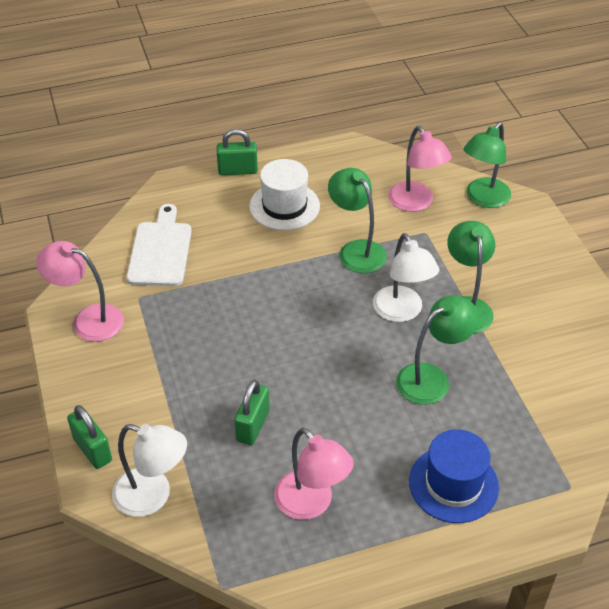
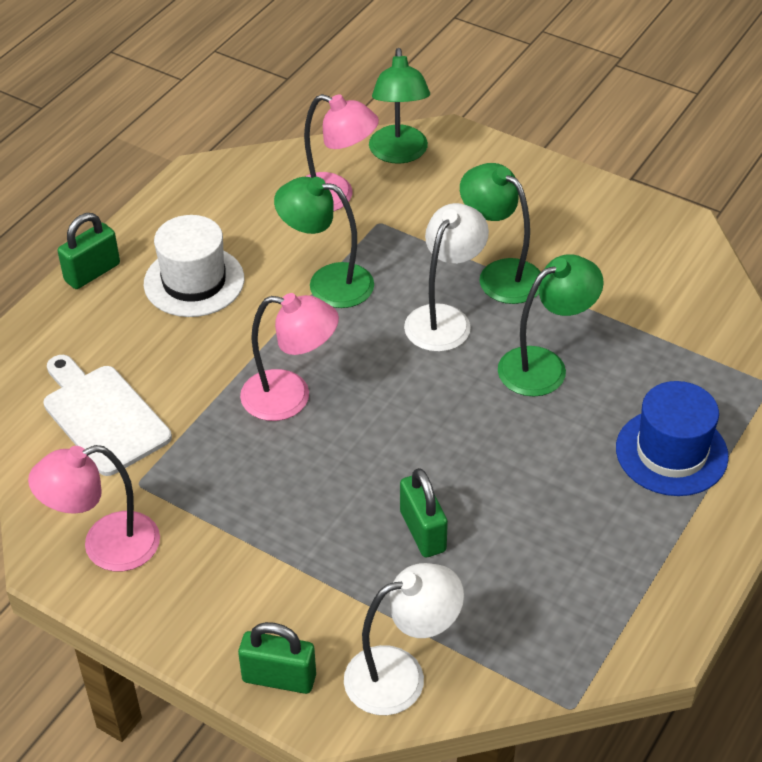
camera: 40 degrees left, 0 degrees up
(311, 504) = (566, 565): pink lamp -> pink lamp (290, 397)
(402, 312) = (444, 318): white lamp -> white lamp turned 90 degrees counterclockwise
(432, 378) = (544, 366): green lamp -> green lamp turned 45 degrees clockwise

